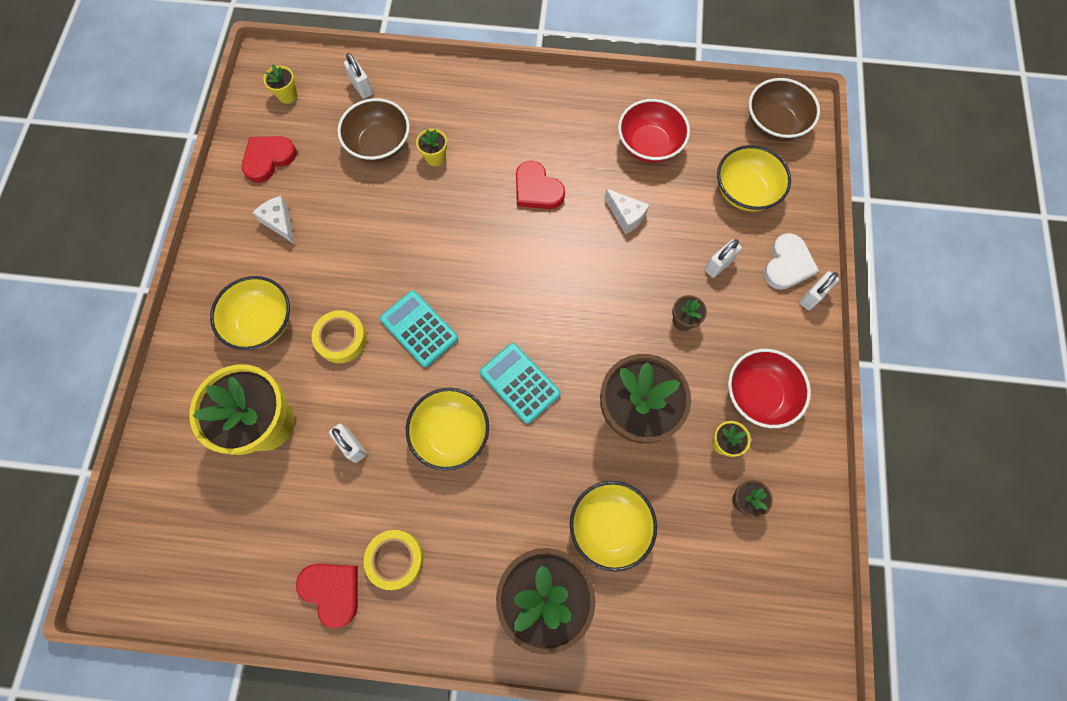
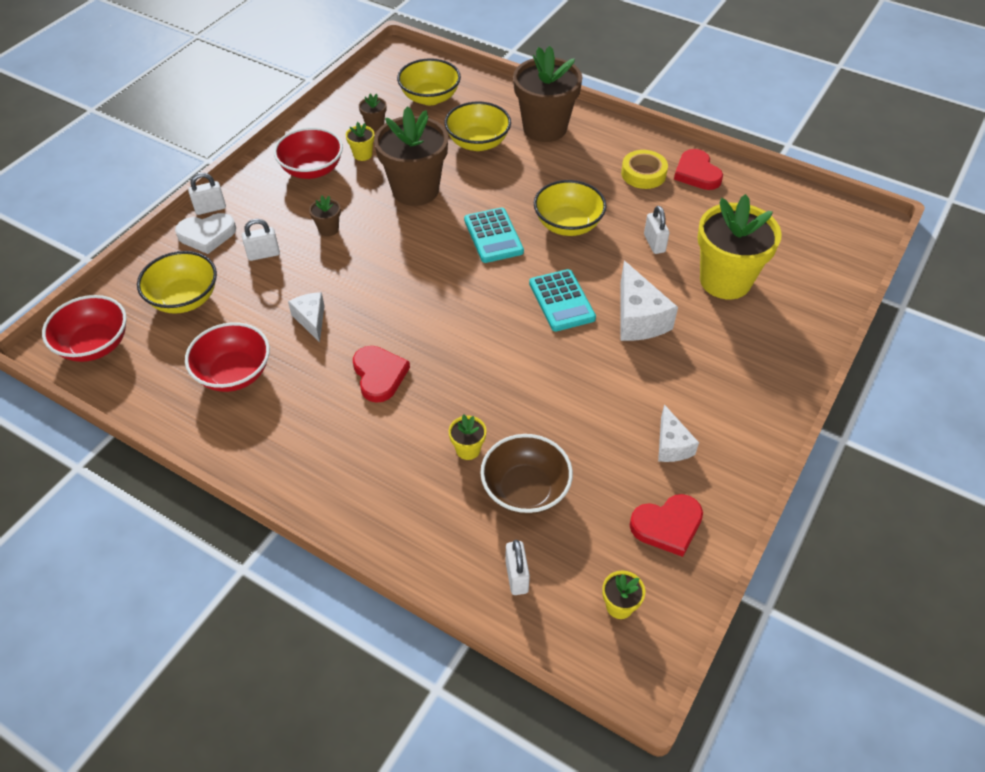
camera: 155 degrees left, 20 degrees down
(262, 322) = (713, 357): yellow bowl -> yellow bowl (430, 98)
(341, 339) = (638, 318): yellow tape -> white cheese
(774, 124) = (95, 345): brown bowl -> red bowl
(787, 264) = (207, 235): white heart -> white heart turned 150 degrees counterclockwise

